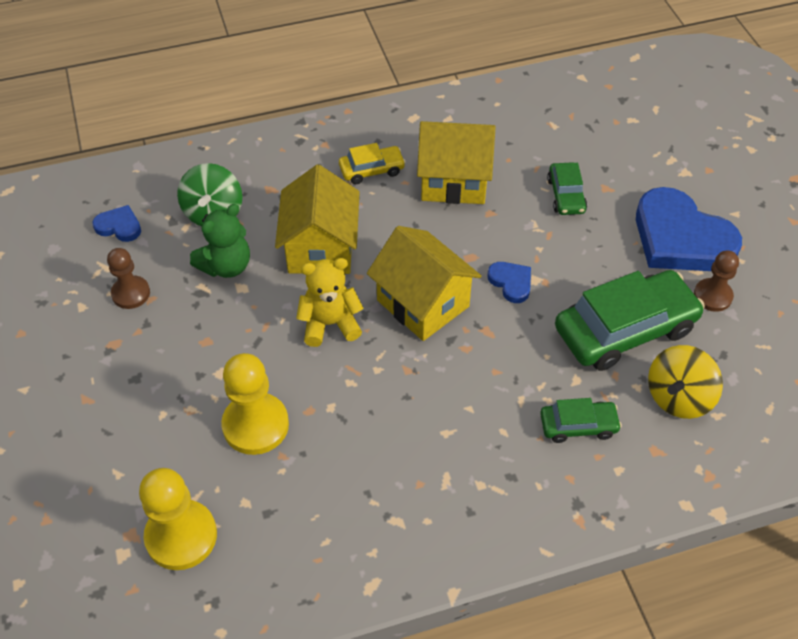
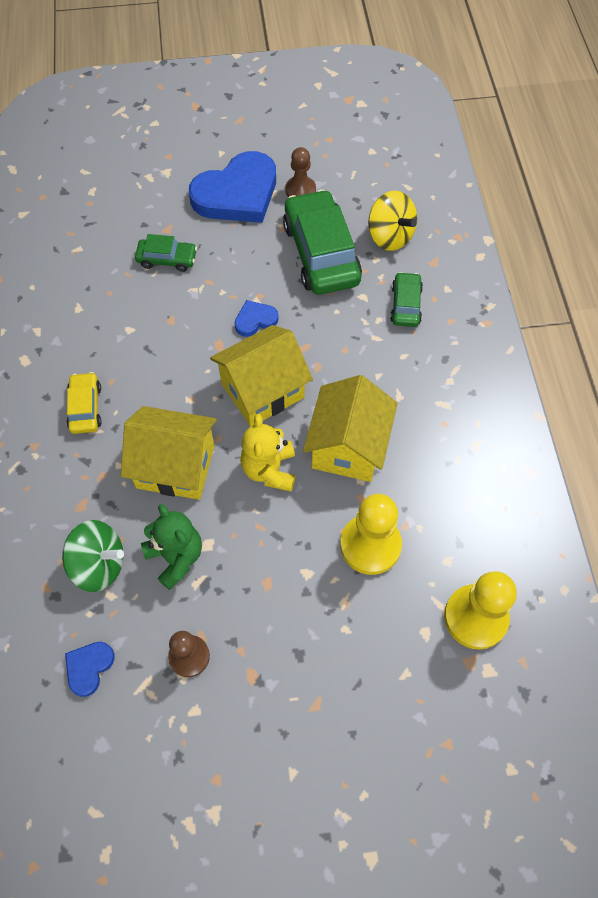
camera: 80 degrees left, 10 degrees up
(454, 181) = (123, 341): yellow house -> yellow house (348, 446)

